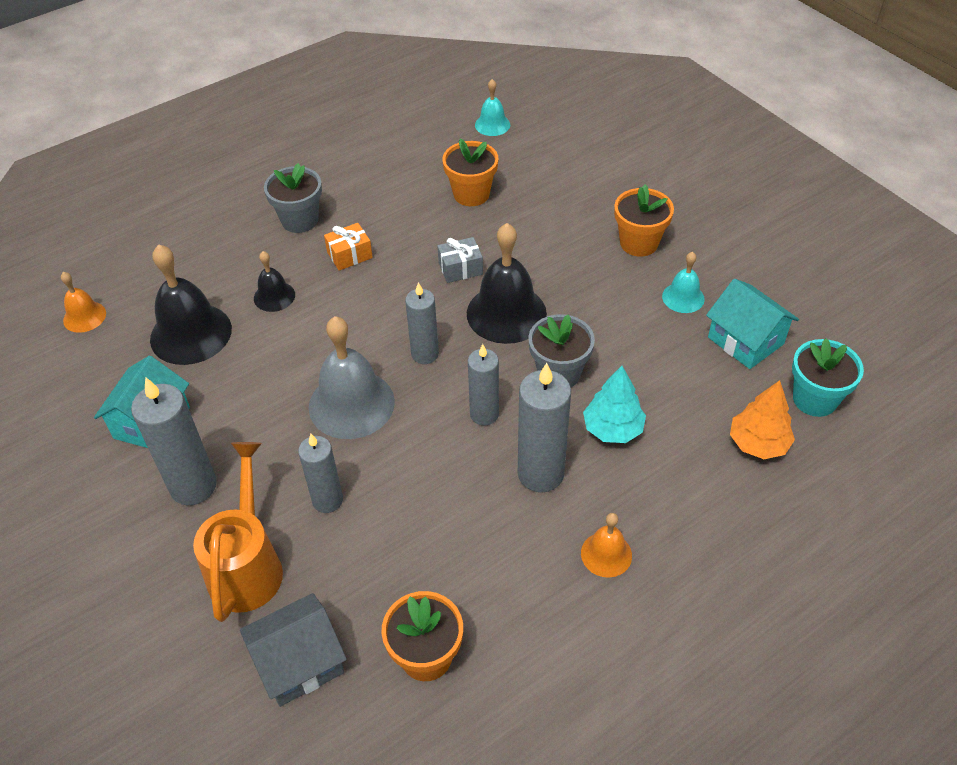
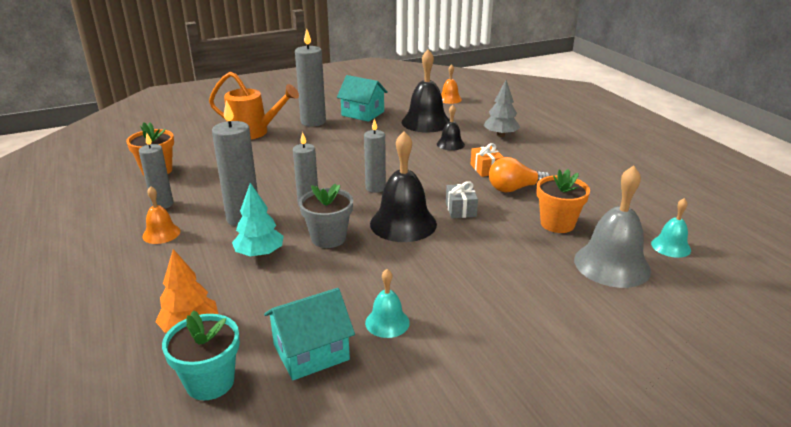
camera: 100 degrees right, 20 degrees down
(237, 248) = (500, 135): none -> grey tree
(299, 662) = (188, 142): grey house -> none
(300, 220) = (527, 154): grey flower pot -> none
(327, 500) = (278, 152): grey candle -> grey candle (162, 204)
(351, 404) = (345, 162): grey bell -> grey bell (612, 264)
(399, 228) = (514, 189): none -> orange light bulb
(639, 243) = (474, 309): orange flower pot -> none

